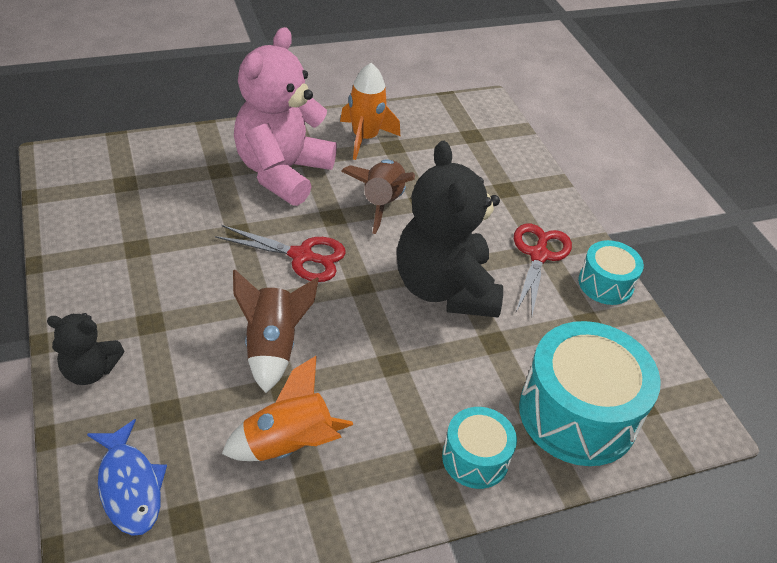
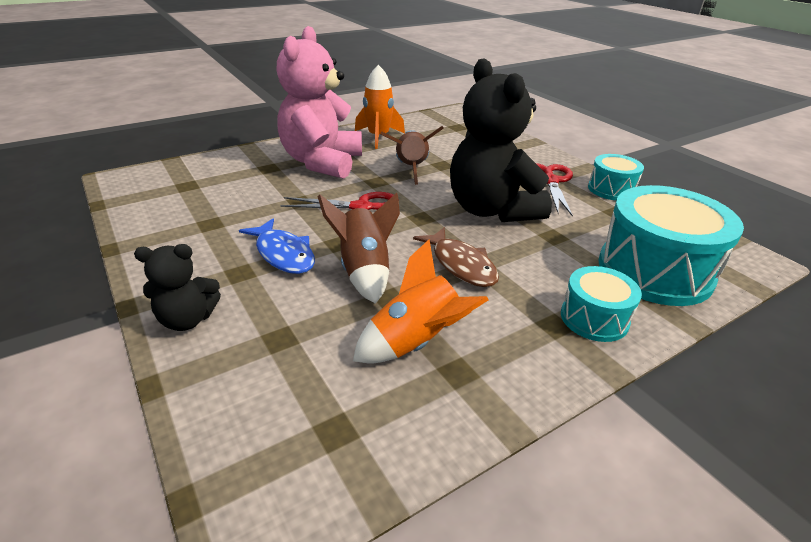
camera: 10 degrees left, 10 degrees down
(129, 486) = (261, 414): blue fish -> blue fish (283, 254)
(374, 360) = (461, 265): none -> brown fish

